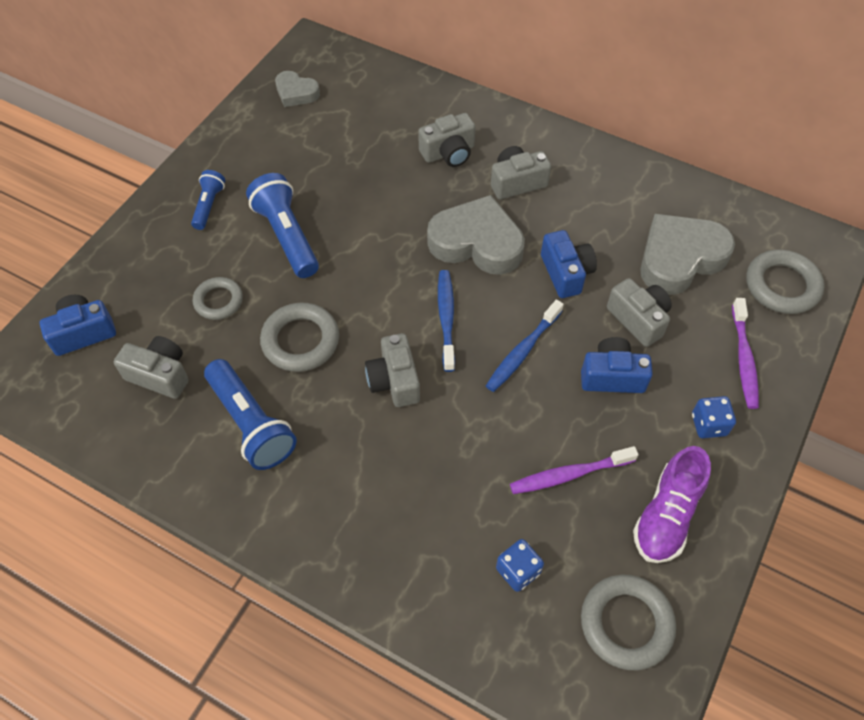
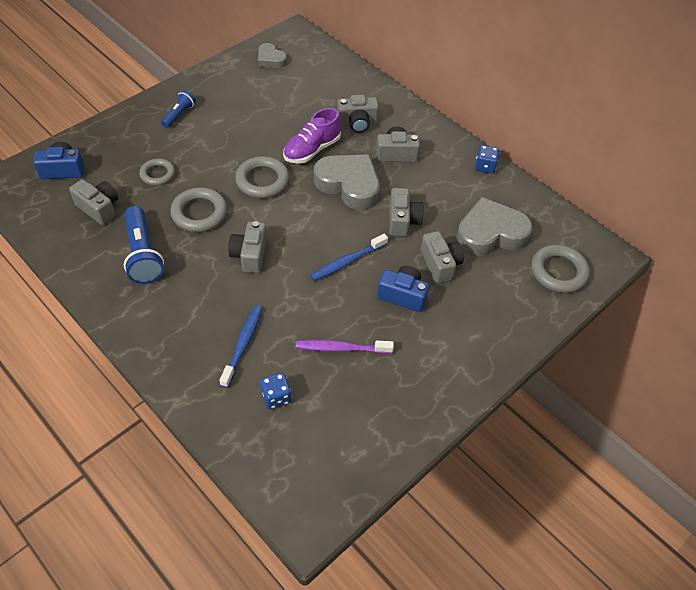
camera: 15 degrees right, 5 degrees down
(287, 236) = (221, 146): blue flashlight -> none
(446, 318) = (304, 226): blue toothbrush -> blue toothbrush (243, 345)
(566, 273) = (402, 221): blue camera -> grey camera
(626, 623) = (335, 453): grey ring -> grey ring (262, 181)
(666, 515) = (397, 395): purple shoe -> purple shoe (312, 150)
(709, 425) = (457, 346): blue dice -> blue dice (485, 166)
(743, 359) = (505, 311): purple toothbrush -> none

